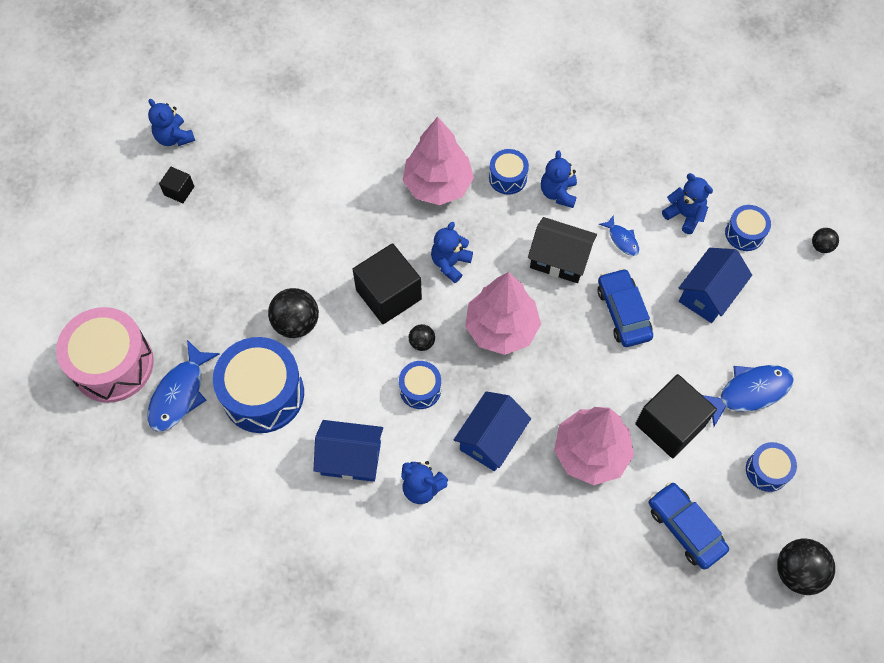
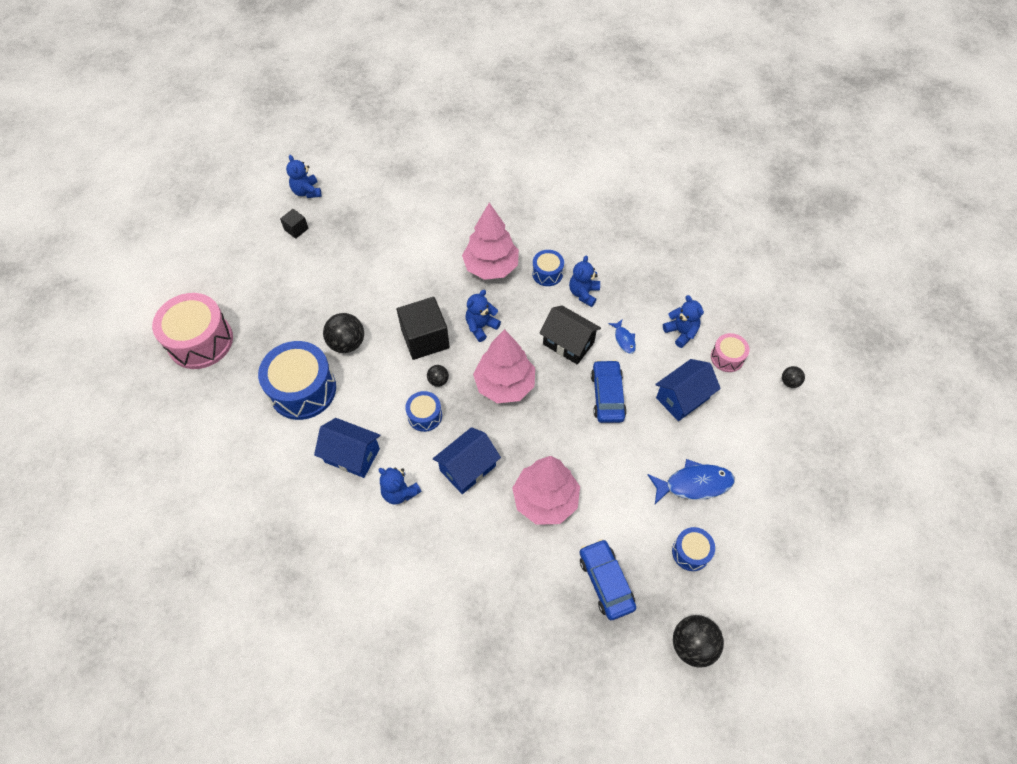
camera: 15 degrees right, 5 degrees down
(180, 394) = (241, 374): blue fish -> none
(670, 425) = (618, 494): black cube -> none
(744, 233) = (727, 357): blue drum -> pink drum

